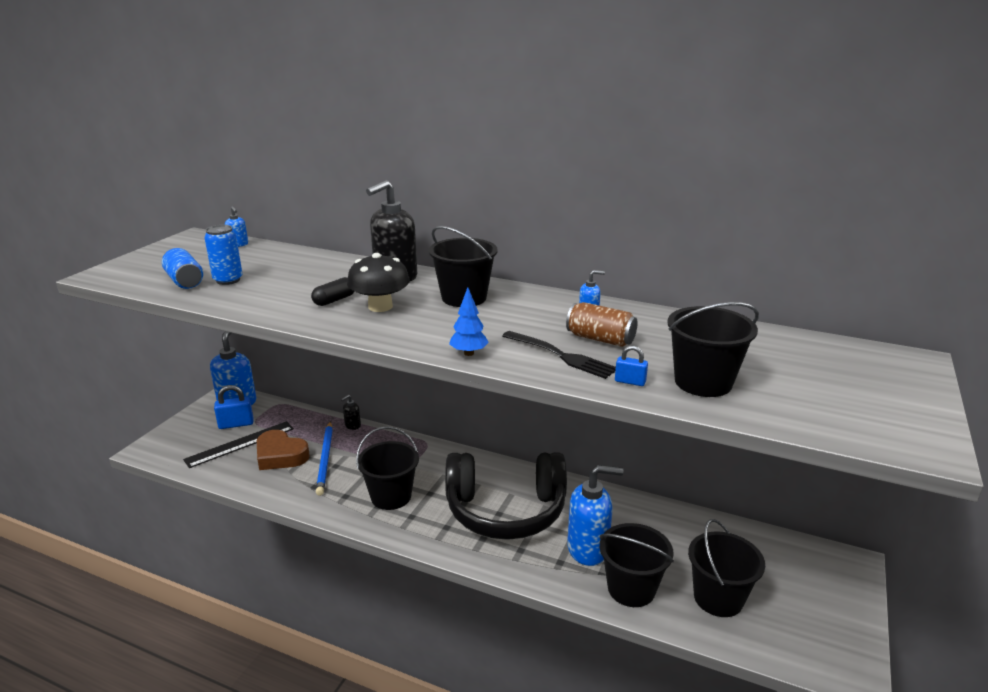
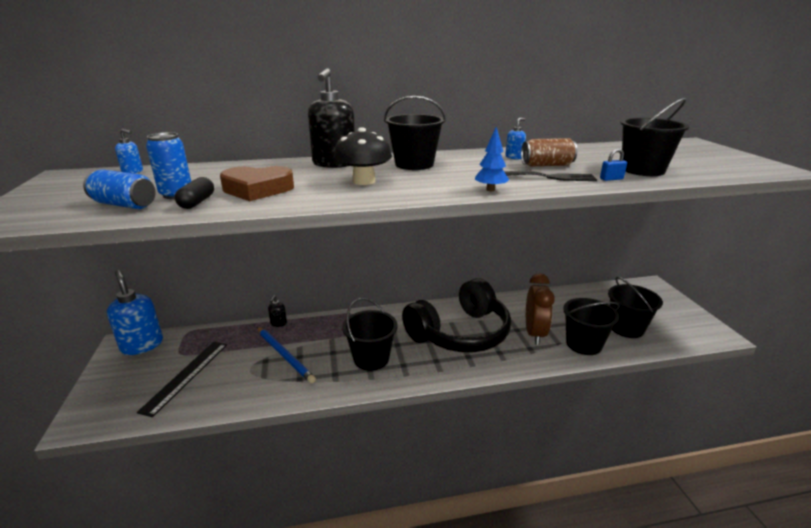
camera: 35 degrees left, 0 degrees up
(236, 424) = (162, 362): blue padlock -> none
(280, 455) = (239, 369): brown heart -> brown heart (257, 189)
(334, 300) = (316, 185): black capsule -> black capsule (197, 202)
(588, 549) = (534, 334): blue soap dispenser -> brown clock

